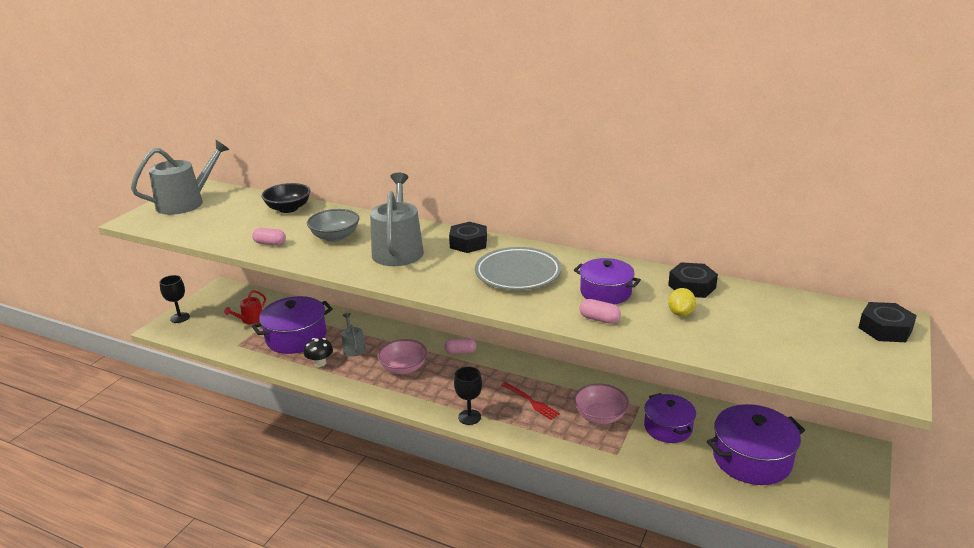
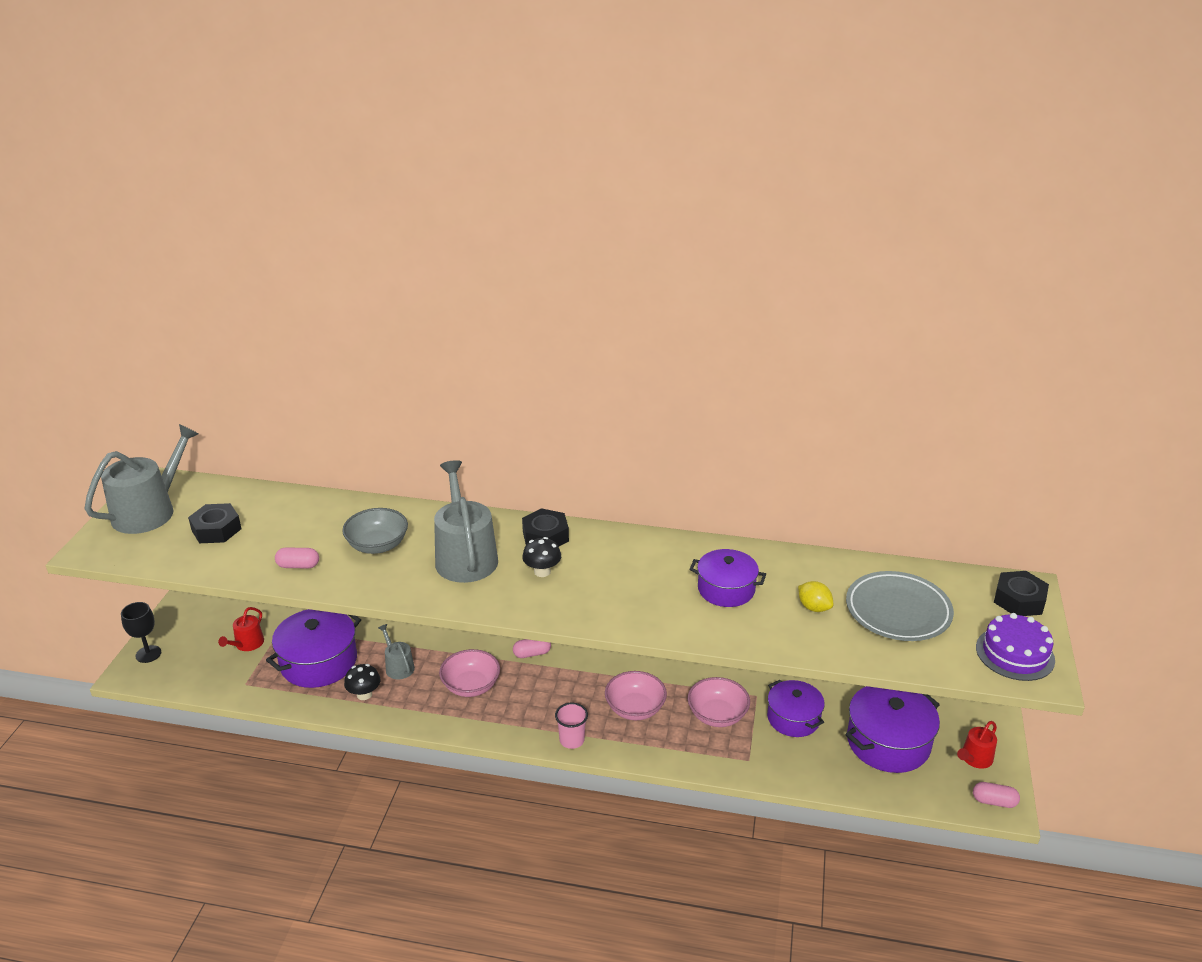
camera: 15 degrees left, 5 degrees up
(288, 208) = (295, 506): black bowl -> none
(454, 265) = (542, 571): none -> black mushroom
(469, 417) = (572, 740): black goblet -> pink cup
(518, 273) = (619, 574): grey plate -> grey plate (898, 611)
(531, 401) = (635, 708): red fork -> pink bowl
(599, 319) = (731, 627): pink capsule -> pink capsule (994, 801)
(680, 313) = (814, 607): yellow lemon -> yellow lemon turned 45 degrees counterclockwise
(692, 286) = (815, 569): black nut -> black nut (216, 530)
(834, 485) = (974, 759): none -> red watering can
(868, 369) = (1015, 653): none -> purple cake

